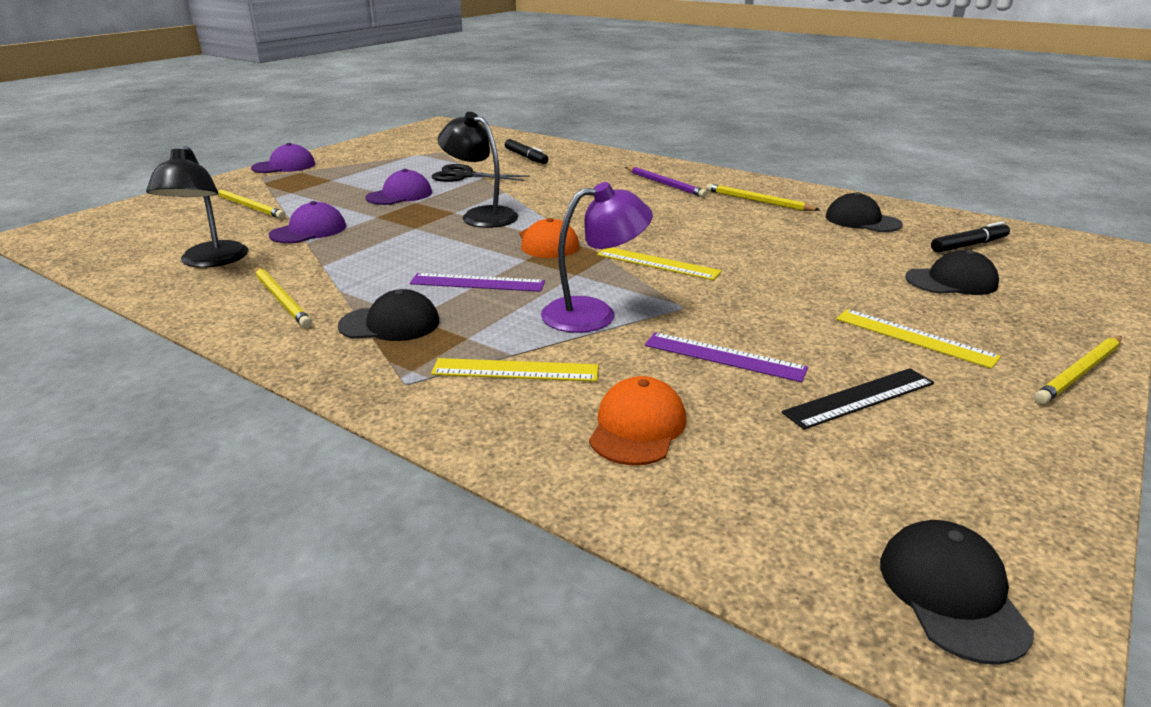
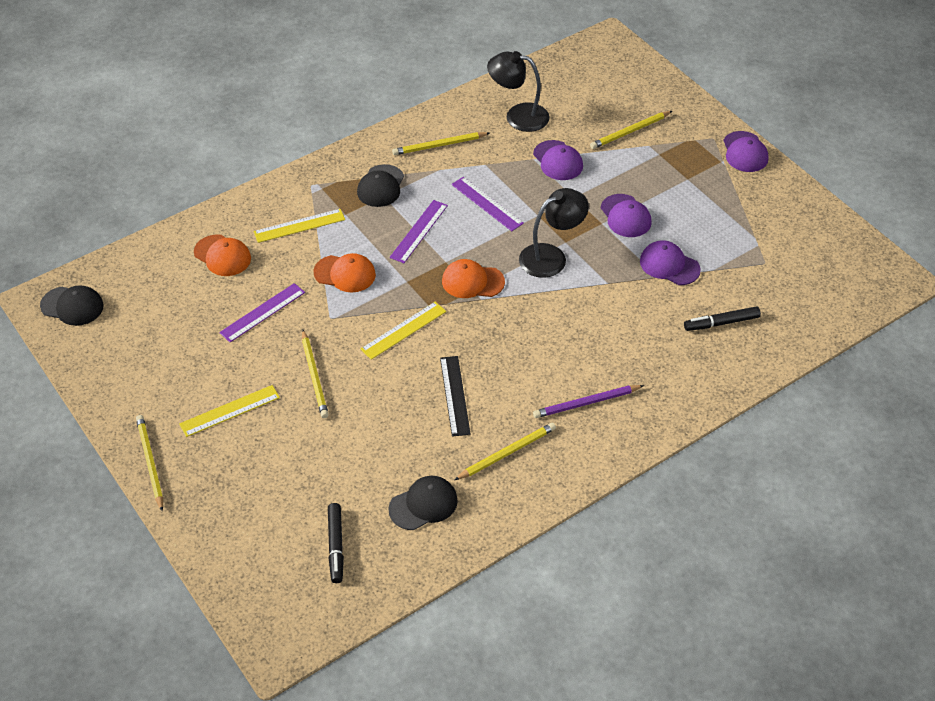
camera: 110 degrees right, 20 degrees up
(404, 254) = (487, 204): none -> purple ruler
(464, 176) = (669, 265): black scissors -> purple cap
(515, 370) = (299, 226): yellow ruler -> yellow ruler turned 45 degrees clockwise
(594, 314) = (345, 274): purple lamp -> orange cap
(786, 297) = (314, 376): none -> yellow pencil
(859, 397) = (192, 349): black ruler -> black ruler (455, 395)
(951, 281) = (284, 485): black cap -> none

